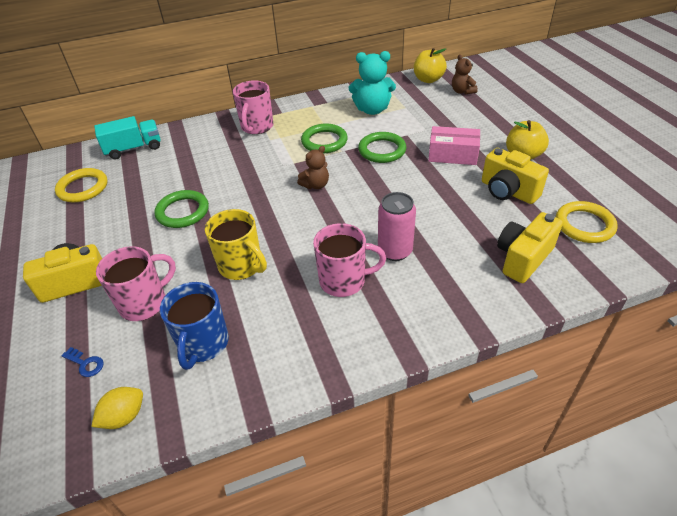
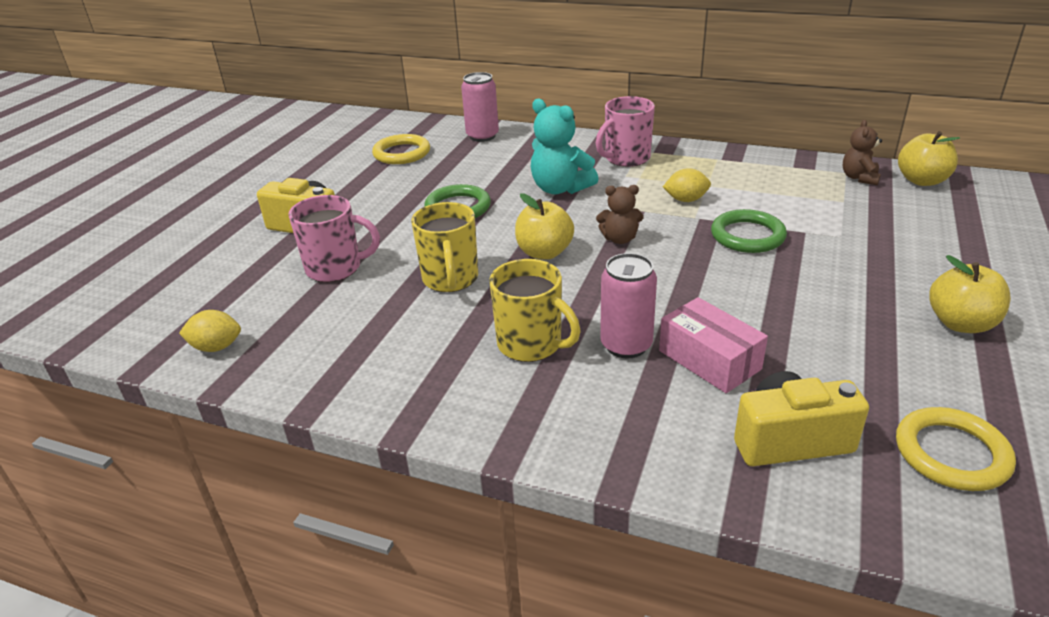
camera: 40 degrees right, 10 degrees down
(86, 364) = (240, 291): blue key -> none
(134, 149) = (482, 136): turquoise truck -> pink can
(203, 344) = (338, 327): blue mug -> none
(281, 216) = (544, 253): none -> yellow apple
(324, 141) = (686, 200): green ring -> yellow lemon
(344, 281) = (531, 344): pink mug -> yellow mug
(372, 110) = (791, 188): turquoise teddy bear -> turquoise teddy bear (560, 189)
(452, 155) = (843, 278): pink box -> pink box (709, 360)
(462, 91) = (960, 211): brown teddy bear -> brown teddy bear (859, 178)
(508, 191) = (873, 355): yellow camera -> none

